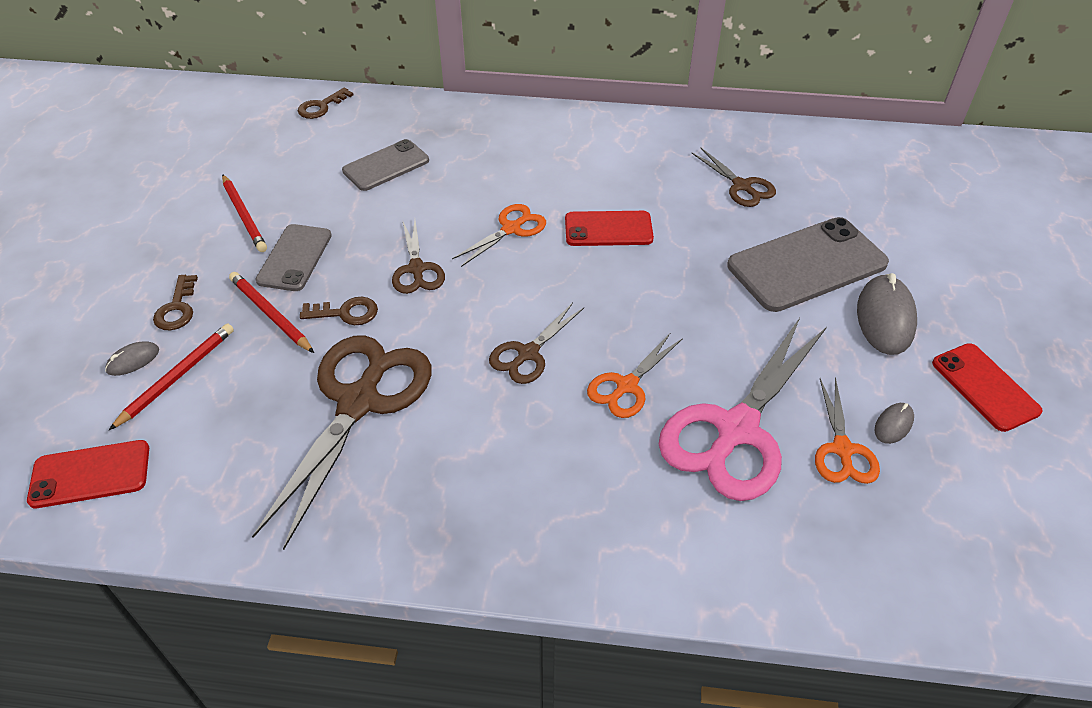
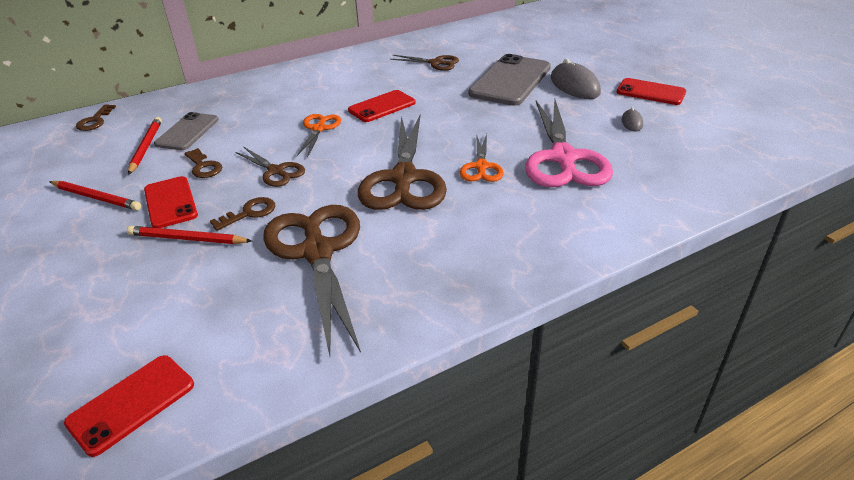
camera: 35 degrees left, 10 degrees down
(133, 360) = (90, 318): grey mouse -> none
(177, 308) = (96, 270): brown key -> brown key (204, 167)
(177, 377) = (145, 308): red pencil -> red pencil (146, 147)
(295, 258) = (170, 202): grey phone -> red phone
(528, 354) = (404, 178): brown scissors -> brown scissors, size x1.95
(842, 449) = (622, 142): orange scissors -> none

